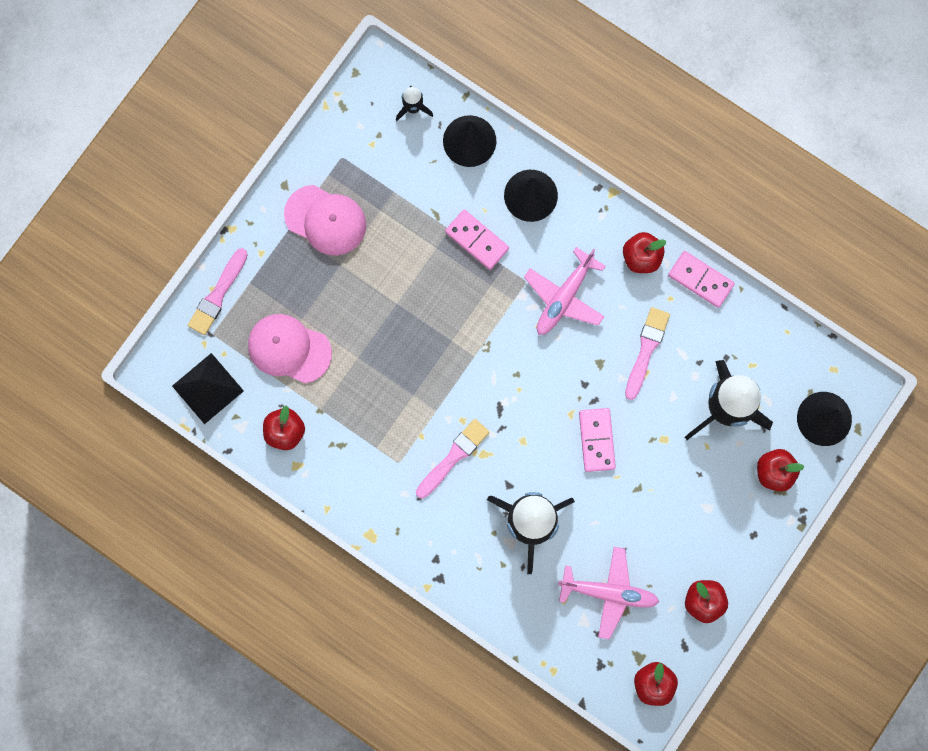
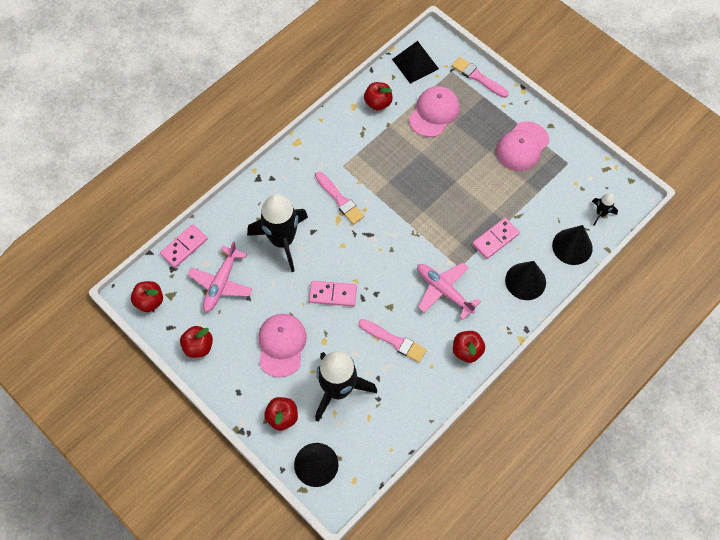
camera: 100 degrees right, 15 degrees down
(680, 493) = (281, 345): none -> pink cap
(700, 280) = (443, 391): pink domino -> pink domino (184, 247)

